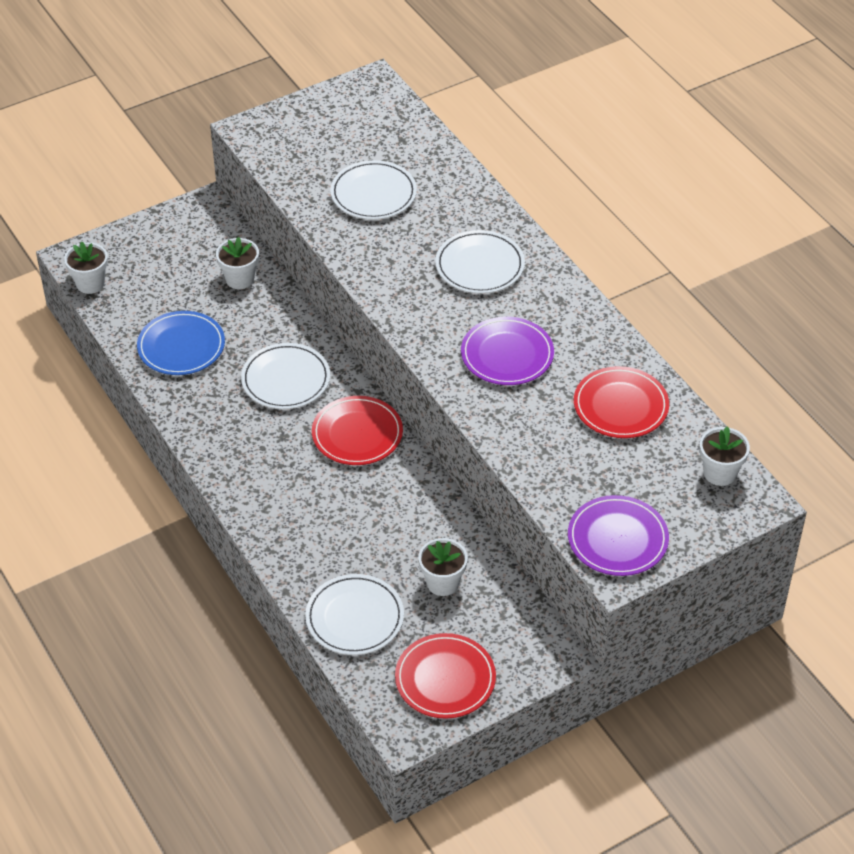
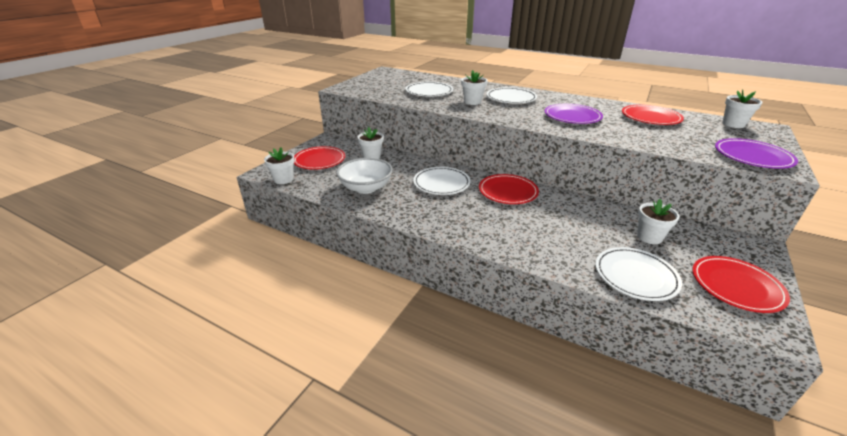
camera: 30 degrees left, 15 degrees down
(161, 258) = (319, 160): none -> red plate
(181, 346) = (366, 188): blue plate -> white bowl
(408, 253) = (472, 102): none -> white flower pot

